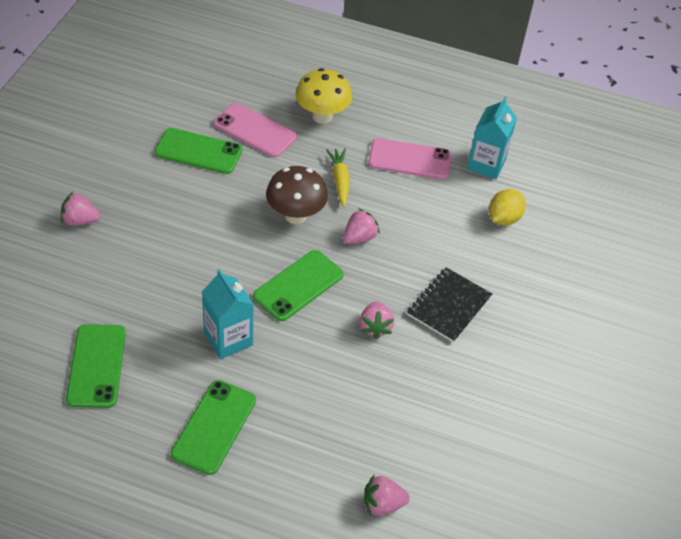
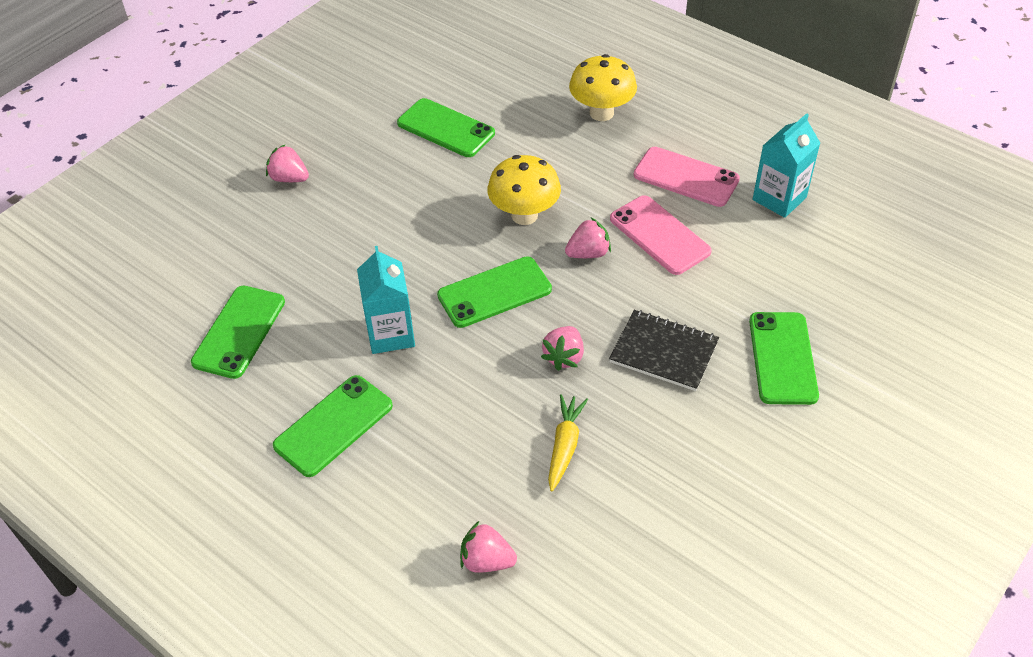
camera: 25 degrees right, 0 degrees up
(255, 130) = (518, 116): pink phone -> pink phone (659, 235)
(295, 215) = (524, 215): brown mushroom -> yellow mushroom
(340, 180) = (592, 186): yellow carrot -> yellow carrot (564, 446)
(449, 306) = (664, 352): black notebook -> black notebook turned 60 degrees clockwise
(503, 218) = (775, 265): yellow lemon -> none
(536, 291) = (783, 358): none -> green phone

